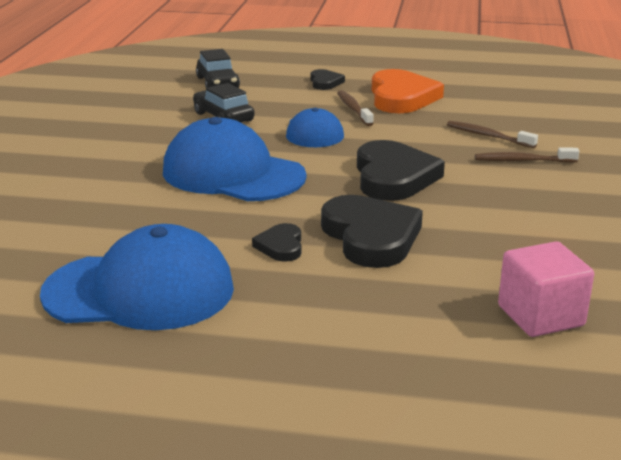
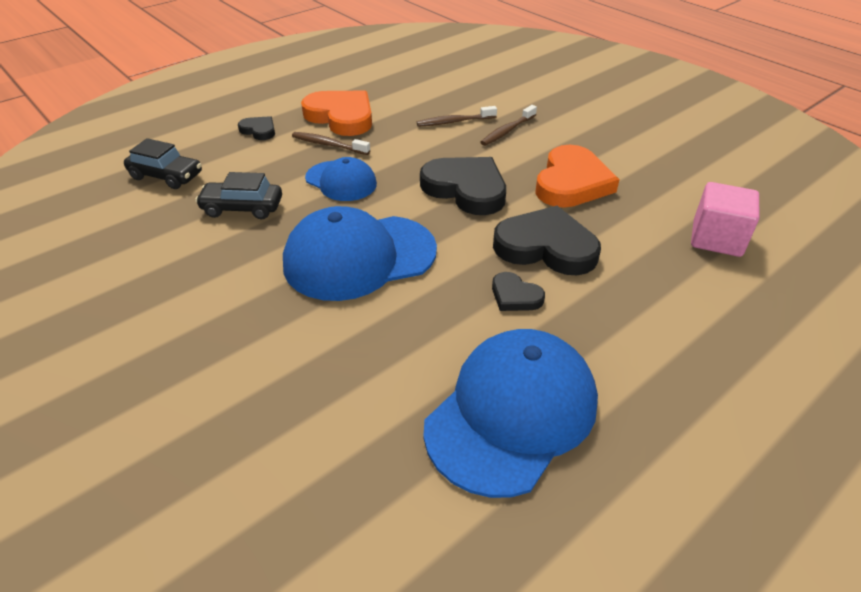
camera: 50 degrees left, 15 degrees up
(495, 216) = (572, 182): none -> orange heart

